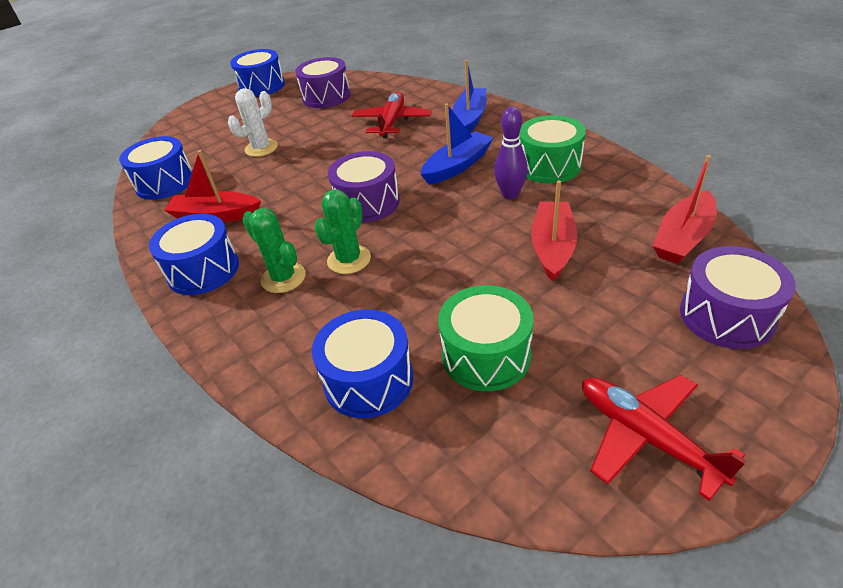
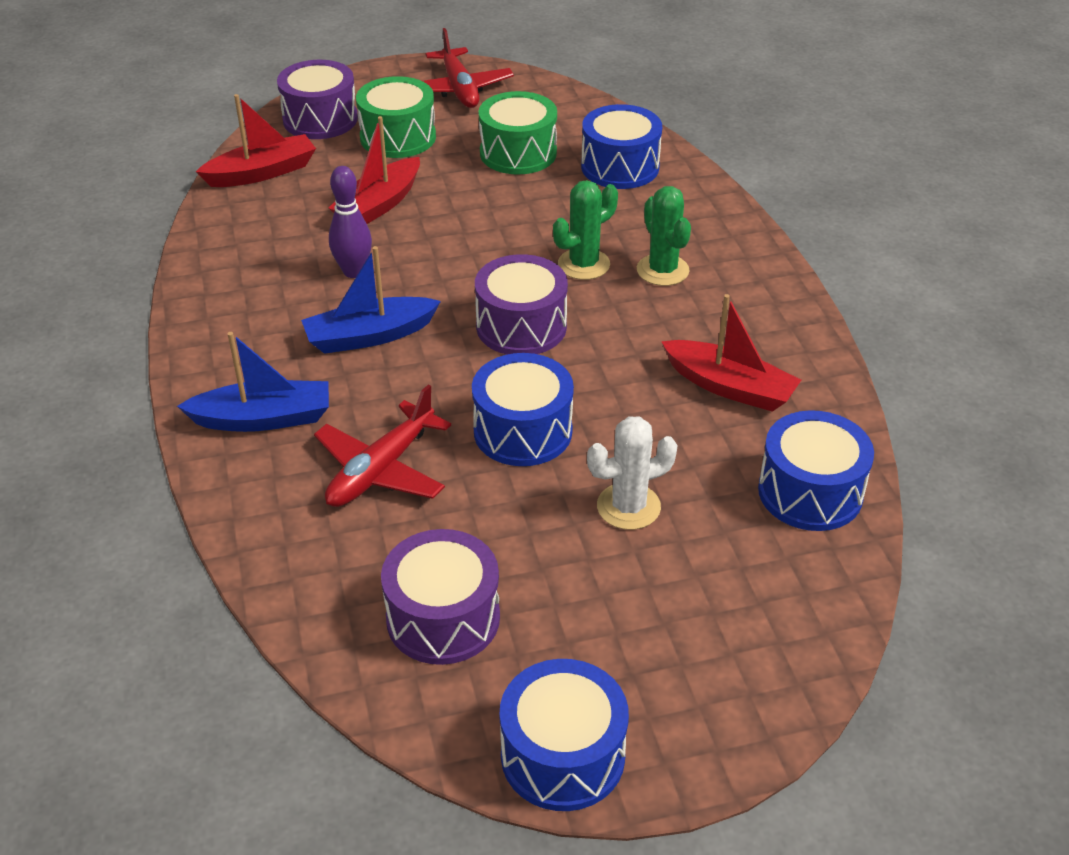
camera: 160 degrees left, 0 degrees up
(203, 270) = (754, 312): blue drum -> blue drum (523, 431)
(470, 118) = (263, 418): blue boat -> blue boat turned 135 degrees counterclockwise
(549, 166) = (268, 290): green drum -> green drum (398, 137)

